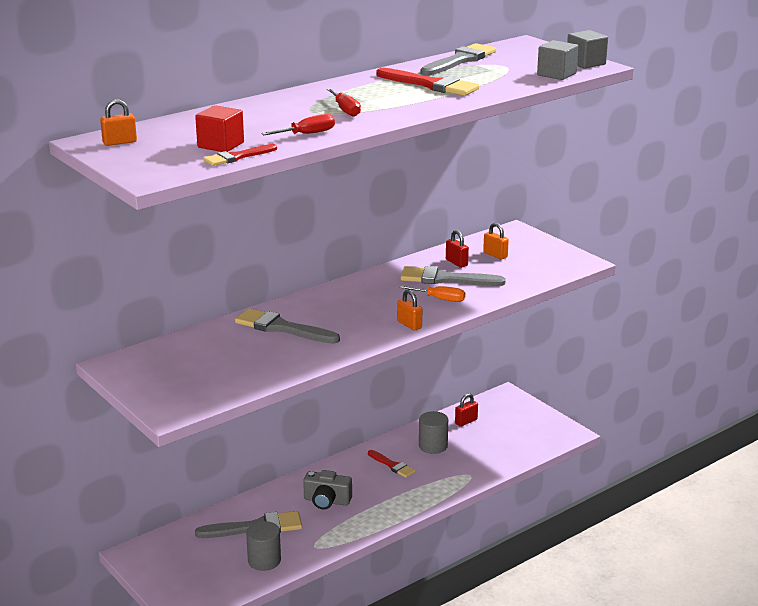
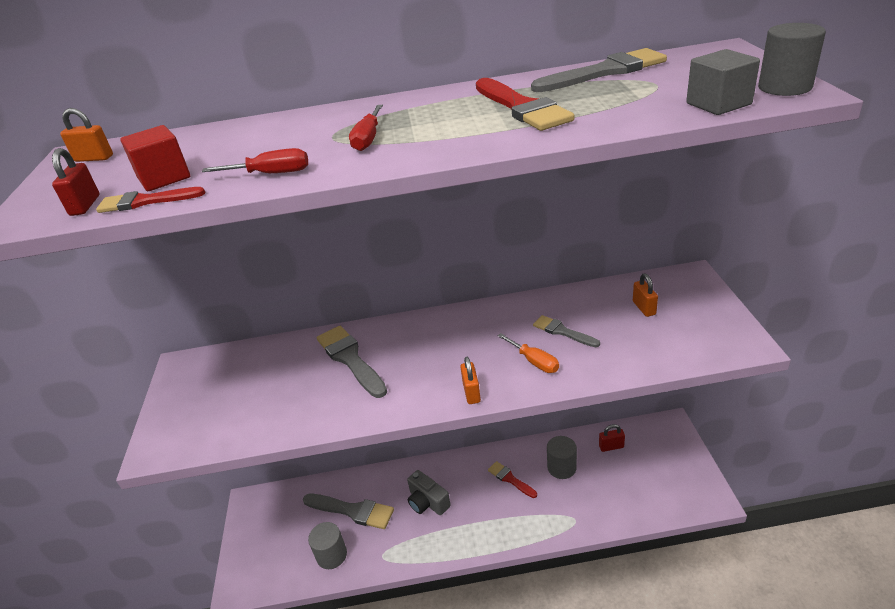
camera: 35 degrees right, 10 degrees up
(392, 465) = (510, 479): red brush -> red brush turned 150 degrees clockwise
(445, 279) = (562, 331): grey brush -> grey brush, size x0.60
(456, 263) = (592, 310): red padlock -> red padlock (85, 205)
(585, 63) = (784, 87): grey cube -> grey cylinder

